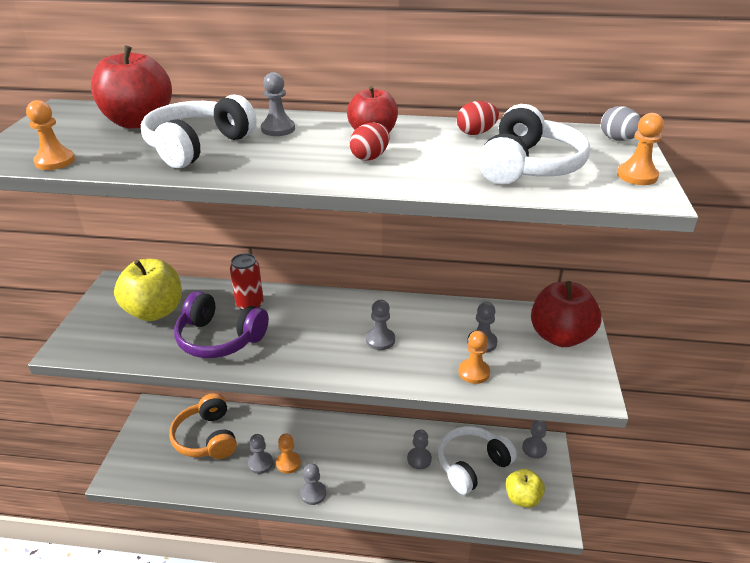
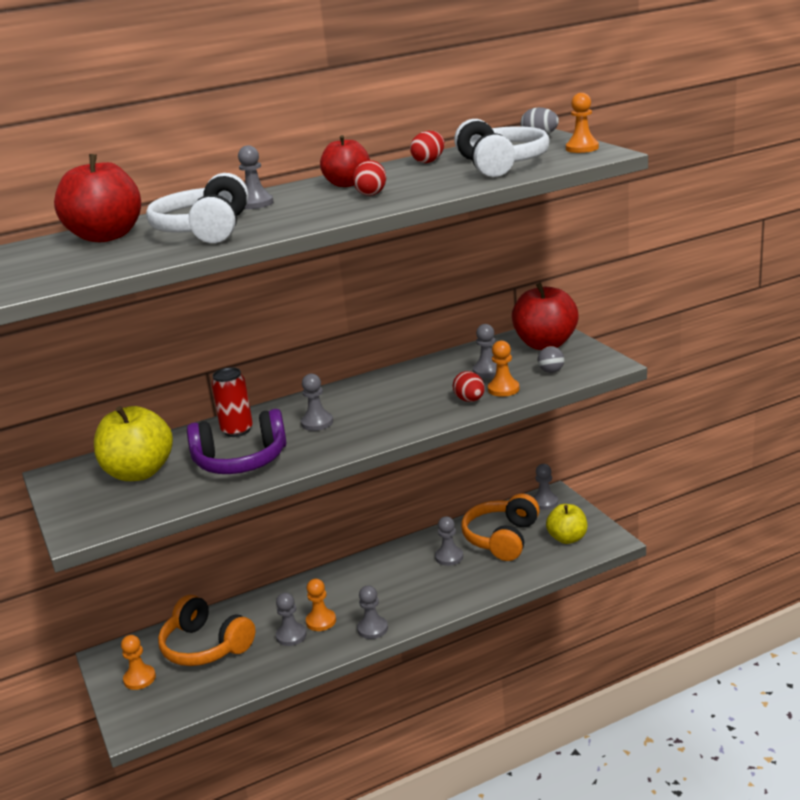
camera: 30 degrees left, 10 degrees down
(55, 161) = (86, 274): orange pawn -> orange pawn (139, 678)
(380, 340) = (398, 403): grey pawn -> grey pawn (317, 423)
(435, 370) = (470, 400): none -> red egg
(472, 465) = (502, 538): white headphones -> orange headphones
(534, 373) = (551, 371): none -> grey ball

